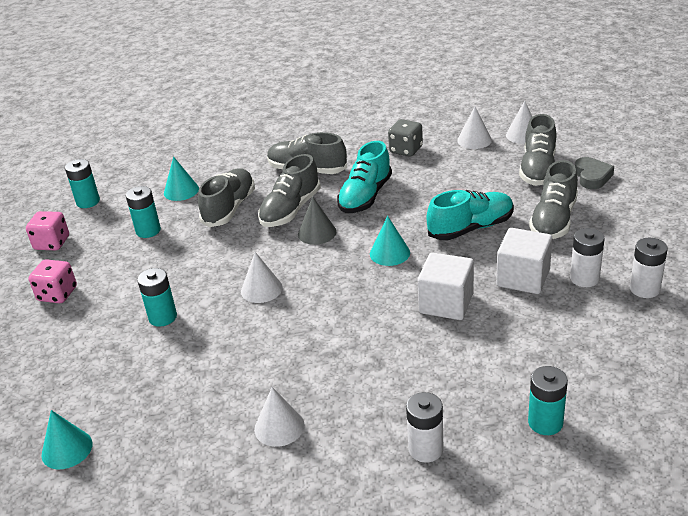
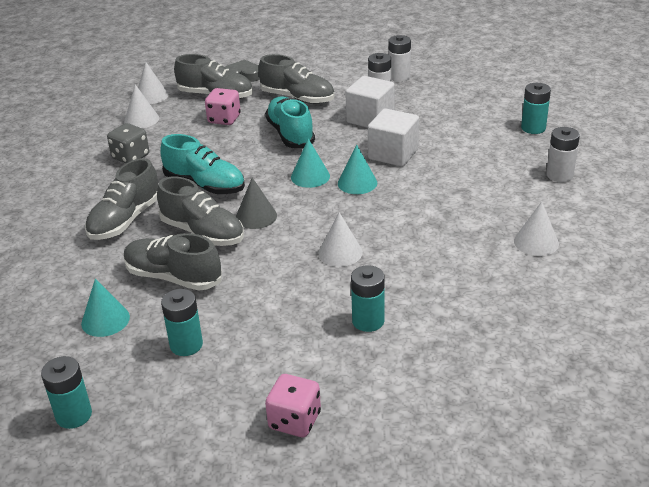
camera: 85 degrees left, 0 degrees up
(52, 243) = (167, 444): pink dice -> pink dice (224, 119)
(67, 449) = (566, 377): turquoise cone -> turquoise cone (357, 183)

